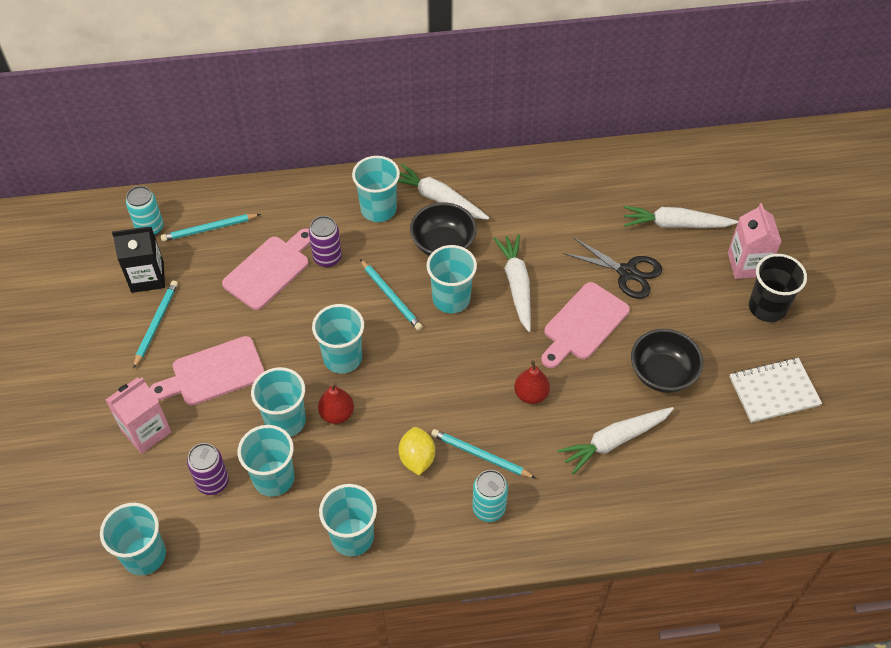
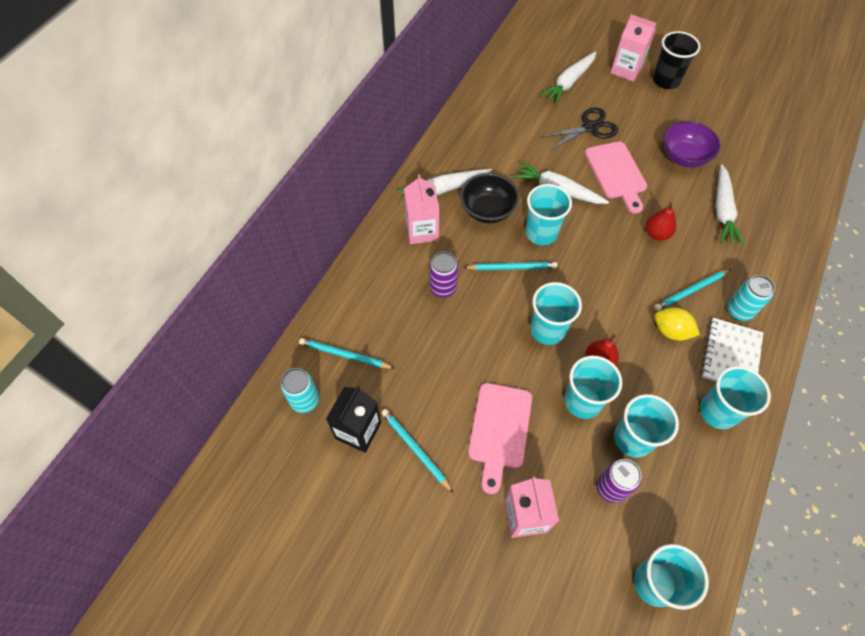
camera: 55 degrees left, 5 degrees up
(209, 229) = (344, 355): turquoise pencil -> turquoise pencil turned 90 degrees clockwise
(269, 270) = (423, 334): pink cutting board -> none
(378, 209) = (422, 230): turquoise cup -> pink carton
(662, 373) = (684, 157): black bowl -> purple bowl
(774, 391) = (731, 114): white notebook -> white notebook (731, 355)

